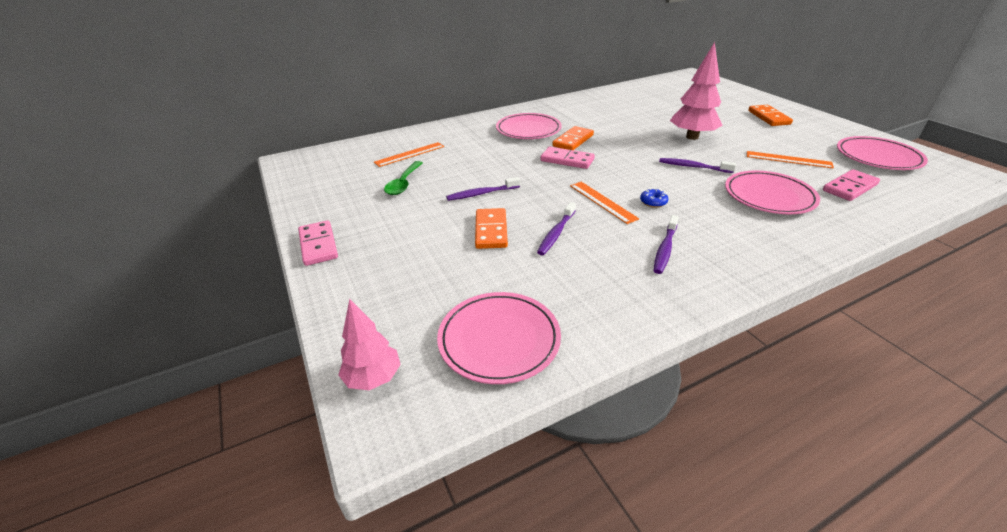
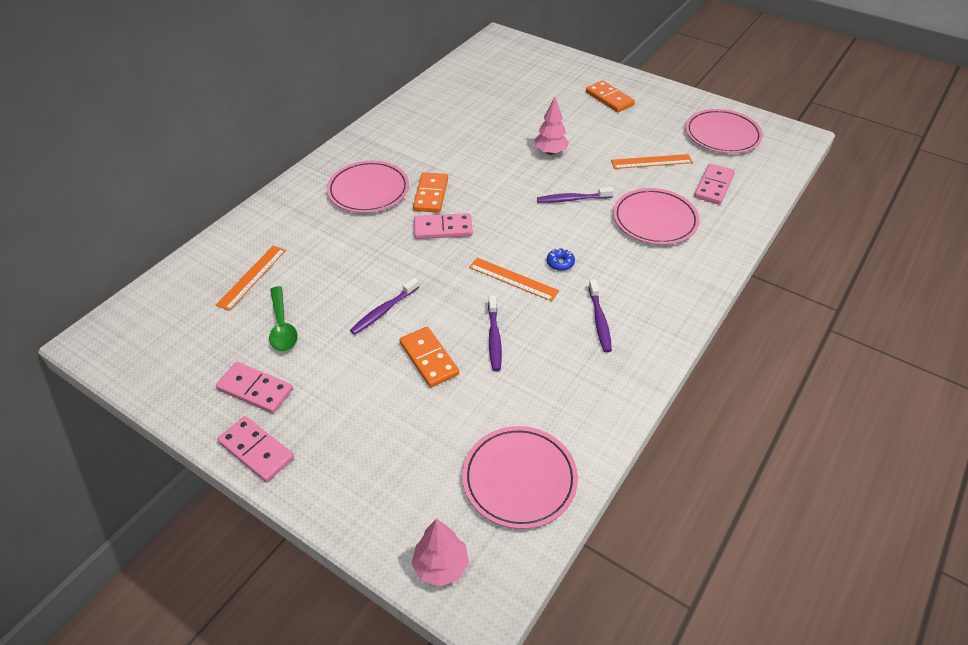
camera: 30 degrees left, 10 degrees up
(353, 211) = (255, 389): none -> pink domino
(692, 137) = (550, 152): pink tree -> pink tree, size x0.63

